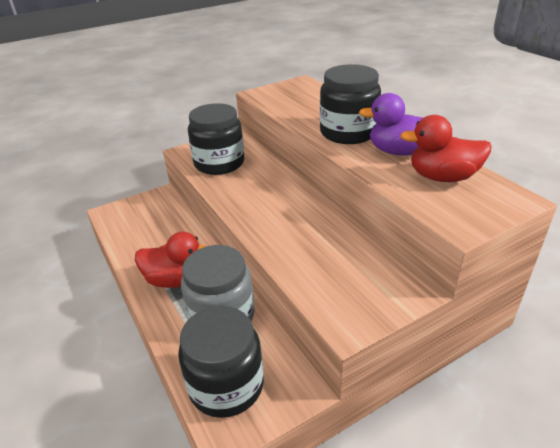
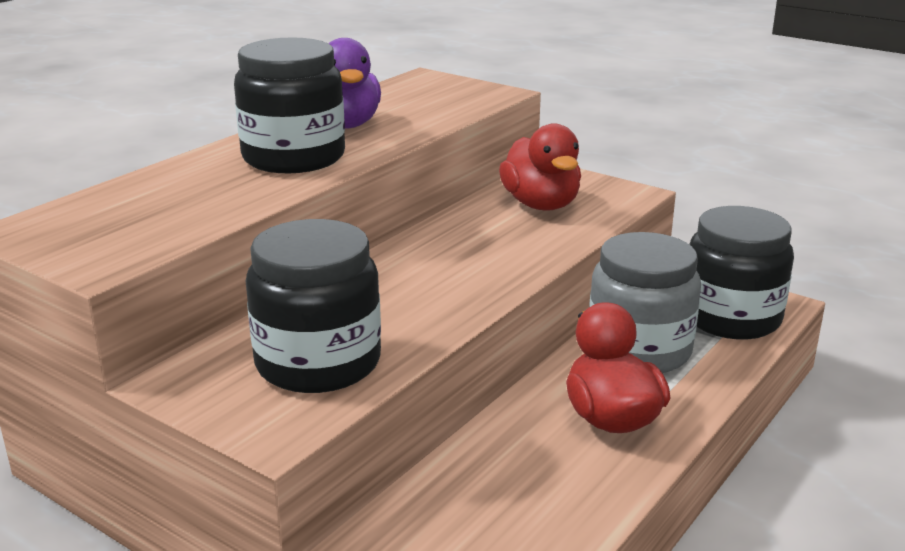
camera: 115 degrees left, 10 degrees down
(442, 177) = (401, 102): red duck -> red duck (541, 205)

